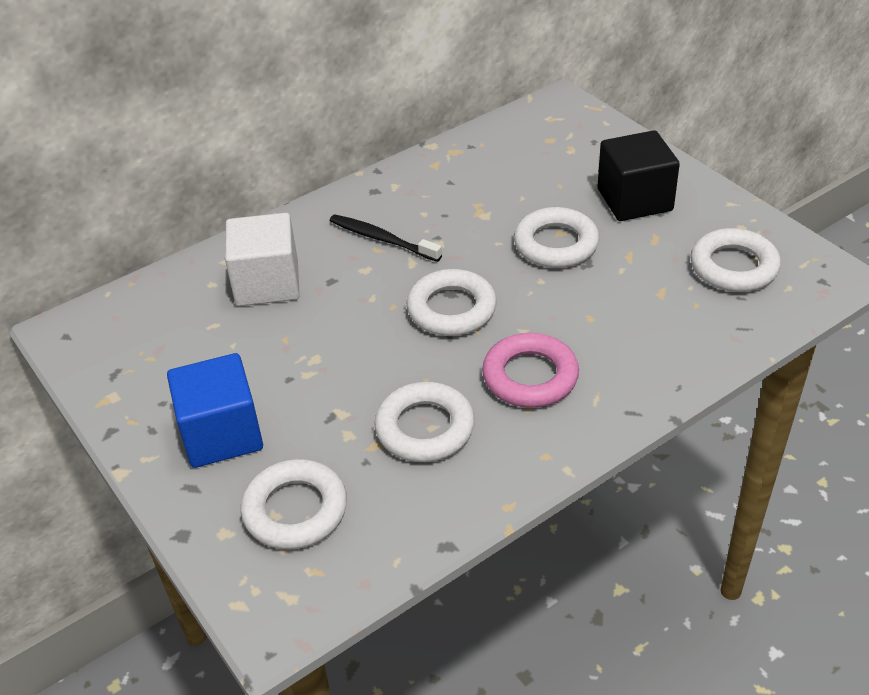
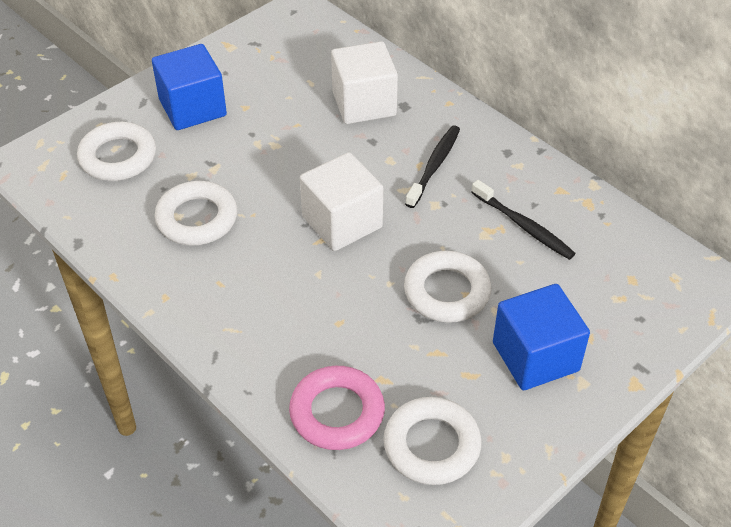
camera: 80 degrees right, 5 degrees up
(451, 309) = (342, 222): white ring -> white cube
(478, 190) = (524, 226): none -> black toothbrush
(530, 377) = (257, 281): pink ring -> pink ring (337, 412)
(634, 200) = (535, 356): black cube -> blue cube

